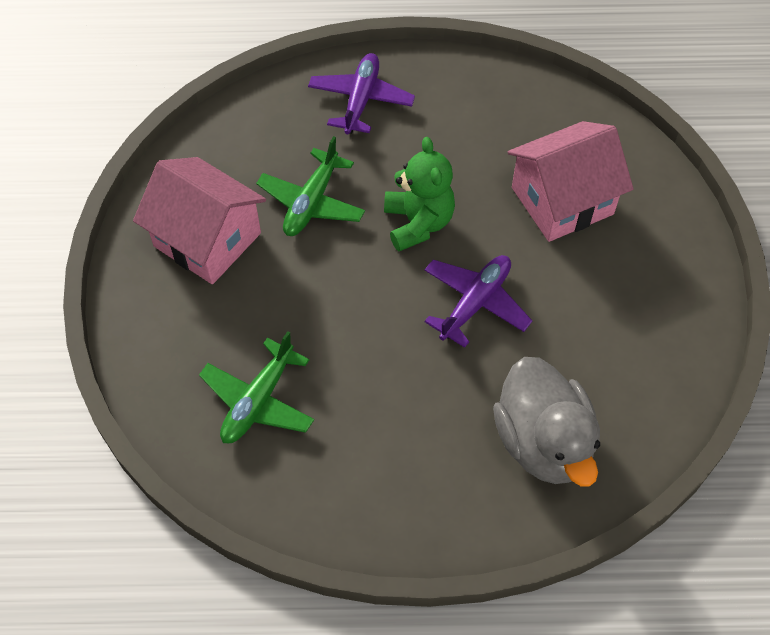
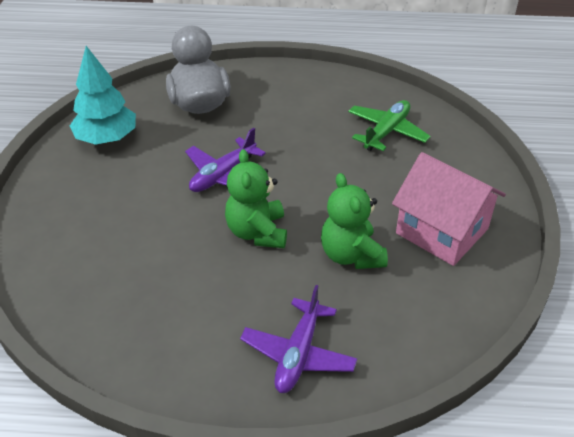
camera: 175 degrees left, 15 degrees down
(312, 202) = (351, 255): green plane -> green teddy bear
(562, 201) = (125, 241): pink house -> none
(651, 356) = (107, 138): none -> turquoise tree

